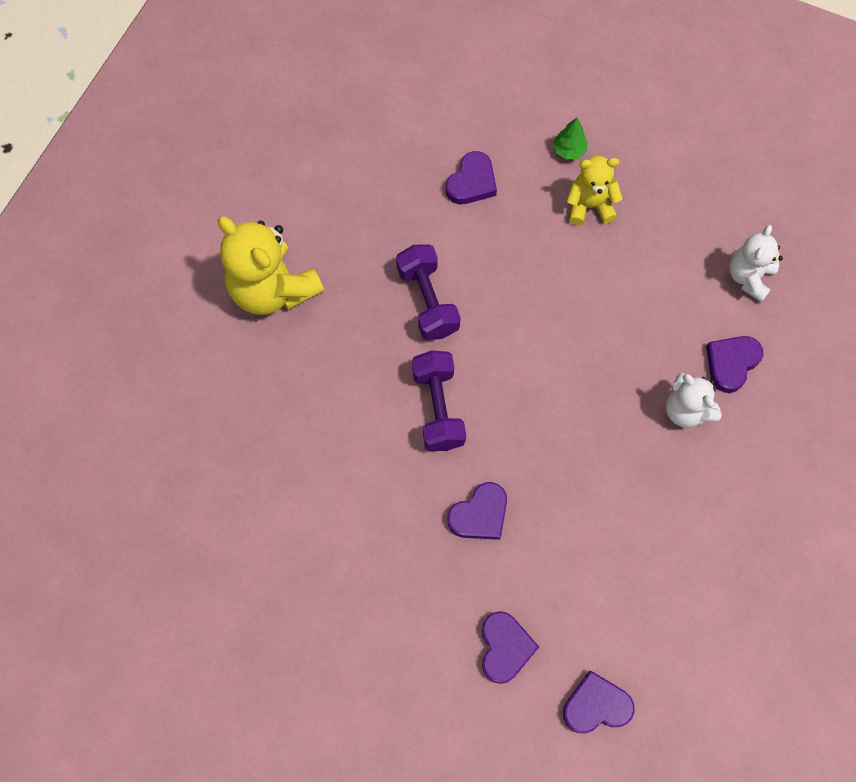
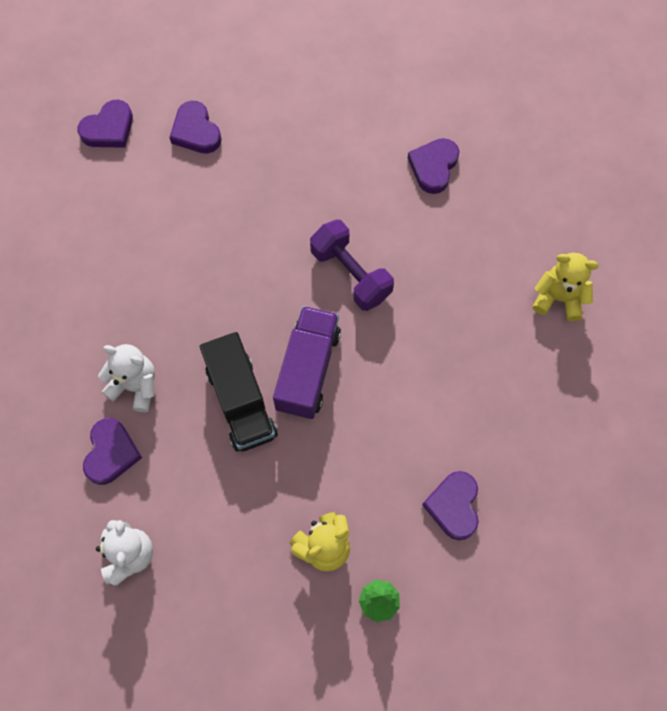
camera: 150 degrees right, 0 degrees up
(273, 289) = (558, 298): yellow teddy bear -> yellow teddy bear, size x0.59
(428, 301) = (418, 361): purple dumbbell -> none
(479, 514) = (267, 210): purple heart -> purple heart (433, 167)
(526, 344) = (308, 370): none -> purple truck
(598, 347) = (241, 402): none -> black truck

